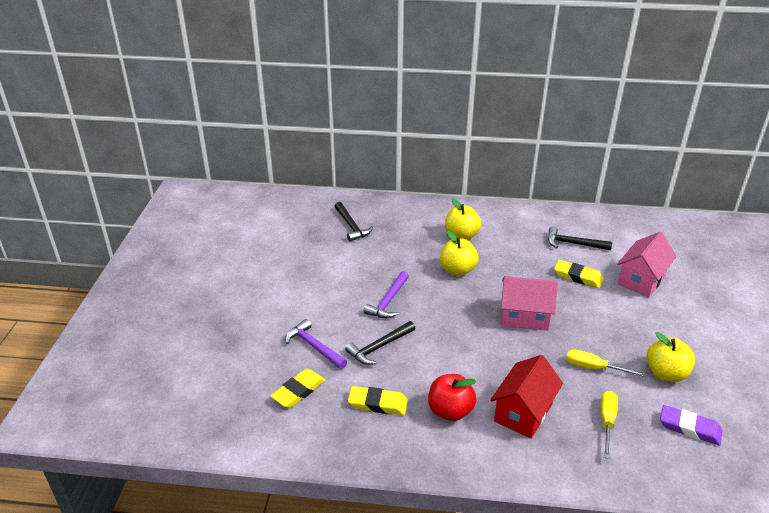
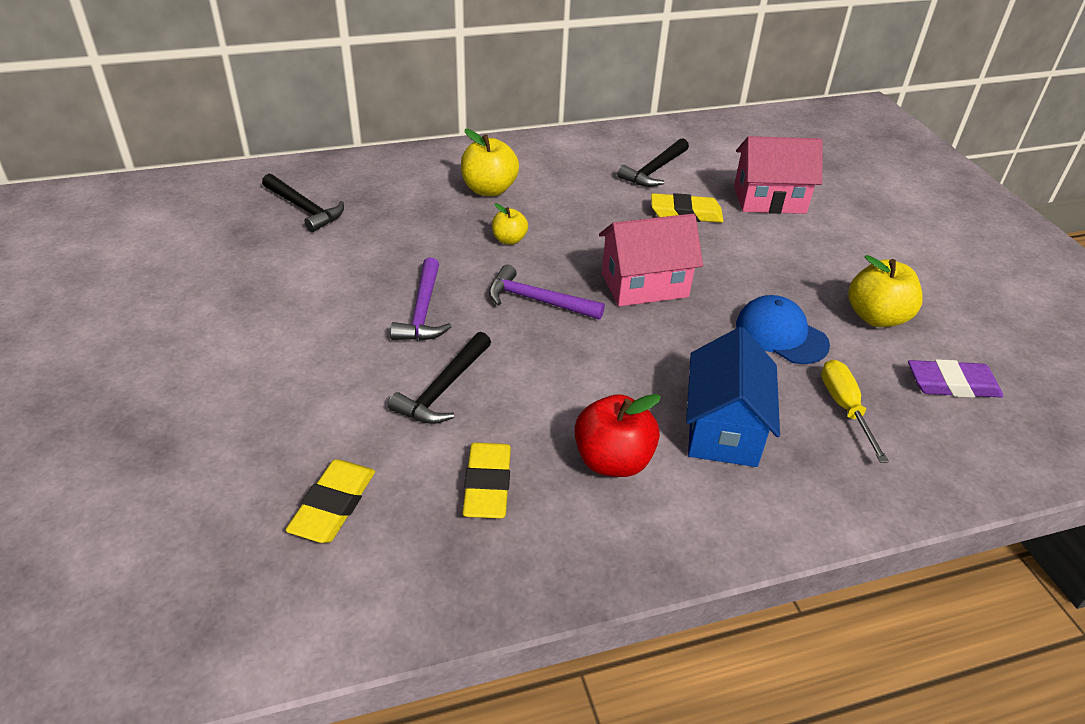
camera: 25 degrees left, 5 degrees up
(314, 346) = (327, 417): purple hammer -> purple hammer (537, 300)
(378, 404) = (487, 485): yellow eraser -> yellow eraser turned 75 degrees counterclockwise
(457, 270) = (509, 240): yellow apple -> yellow apple, size x0.58
(523, 412) = (723, 429): red house -> blue house
(573, 244) = (654, 170): black hammer -> black hammer turned 45 degrees counterclockwise
(594, 368) = (781, 334): yellow screwdriver -> blue cap
(641, 280) = (769, 200): pink house -> pink house turned 75 degrees clockwise

